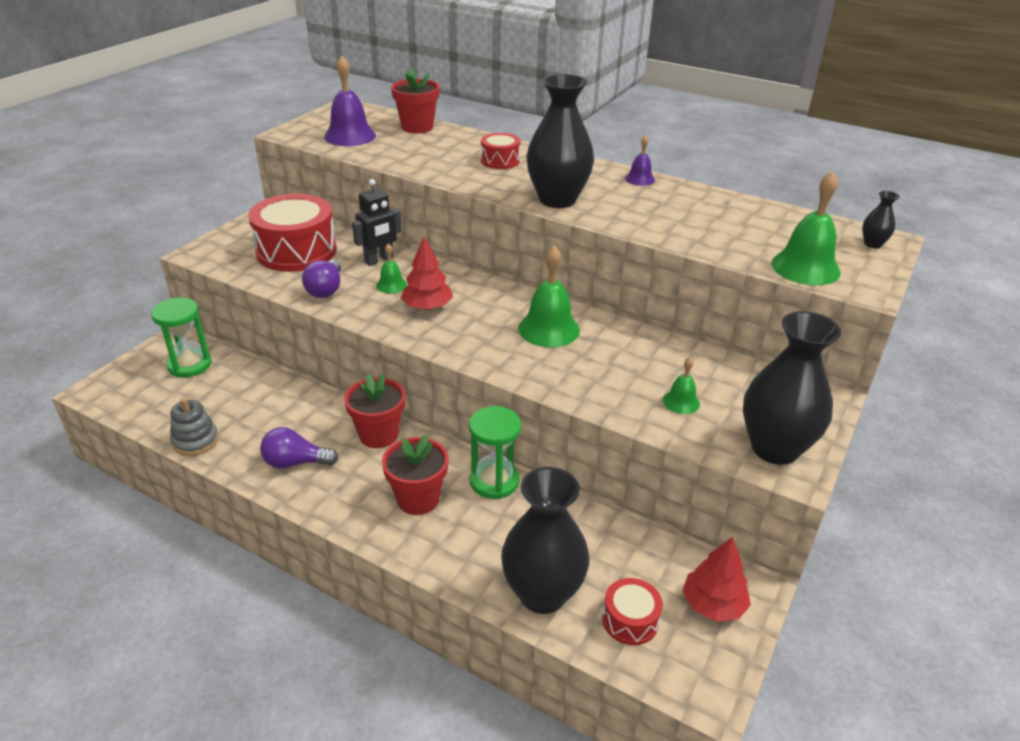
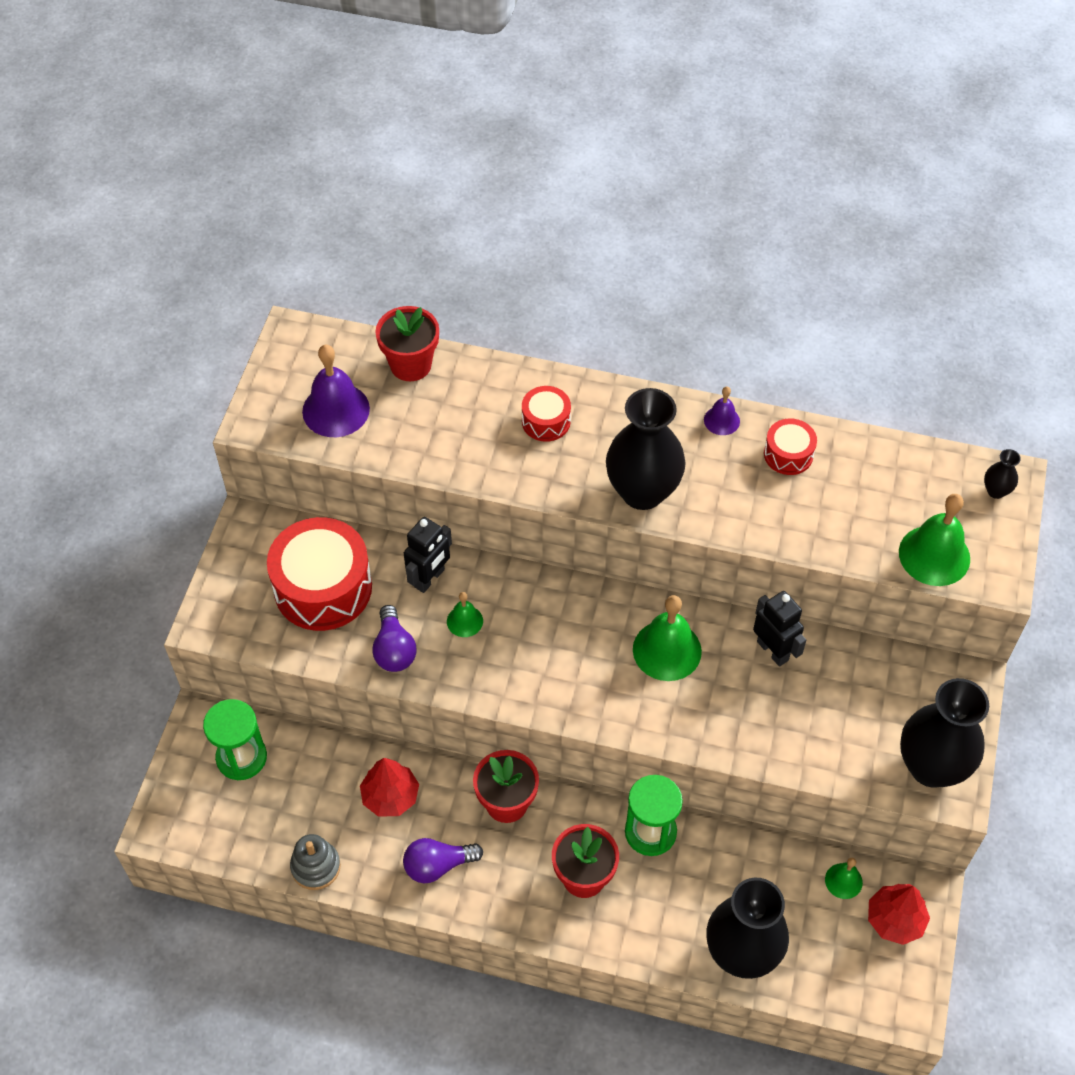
camera: 15 degrees left, 20 degrees up
(427, 307) = (522, 649): red tree -> red tree (390, 796)
(630, 620) = (827, 958): red drum -> red drum (788, 454)
(643, 346) = (773, 650): none -> black robot
(681, 402) = (831, 726): green bell -> green bell (843, 881)

